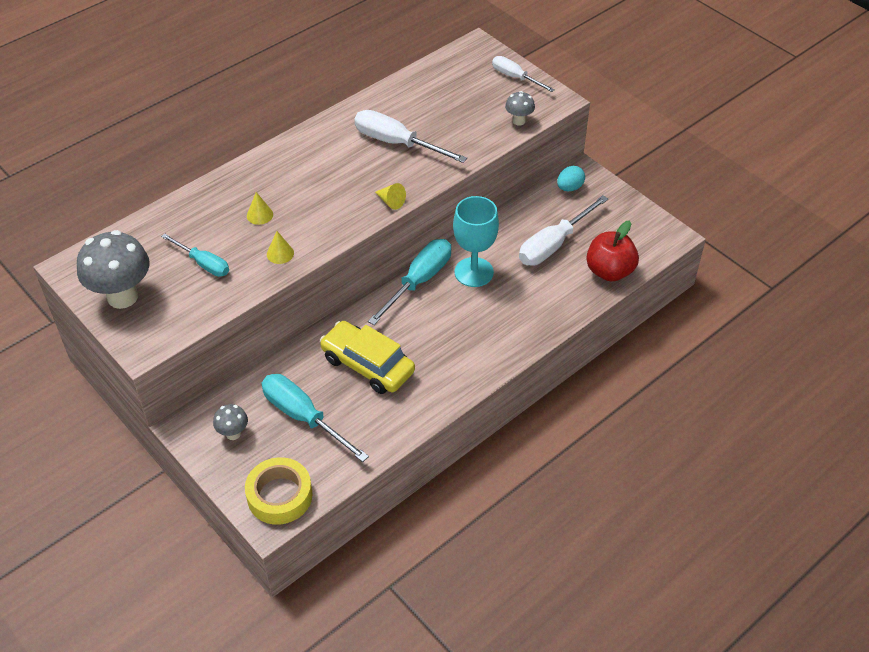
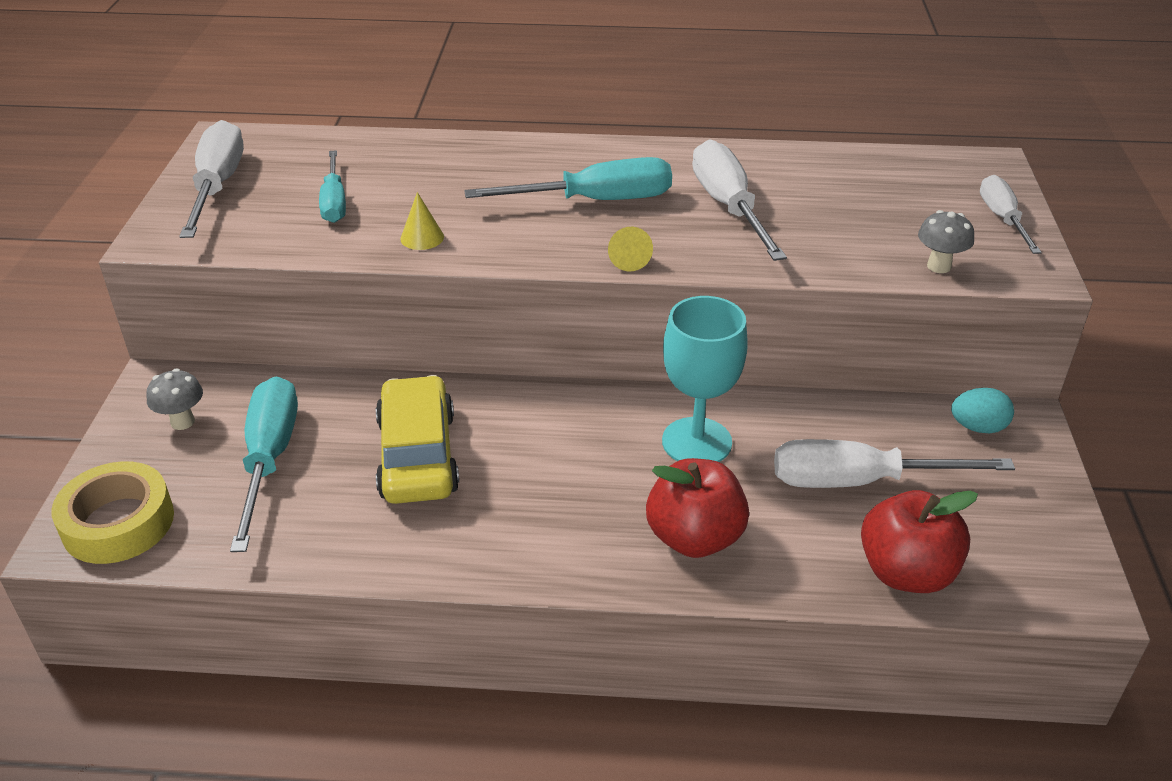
camera: 45 degrees right, 10 degrees down
(122, 297) = (217, 186): grey mushroom -> white screwdriver
(259, 215) = (462, 191): yellow cone -> none
(419, 281) = (611, 406): turquoise screwdriver -> turquoise screwdriver (595, 201)
(523, 314) = (694, 538): none -> red apple

